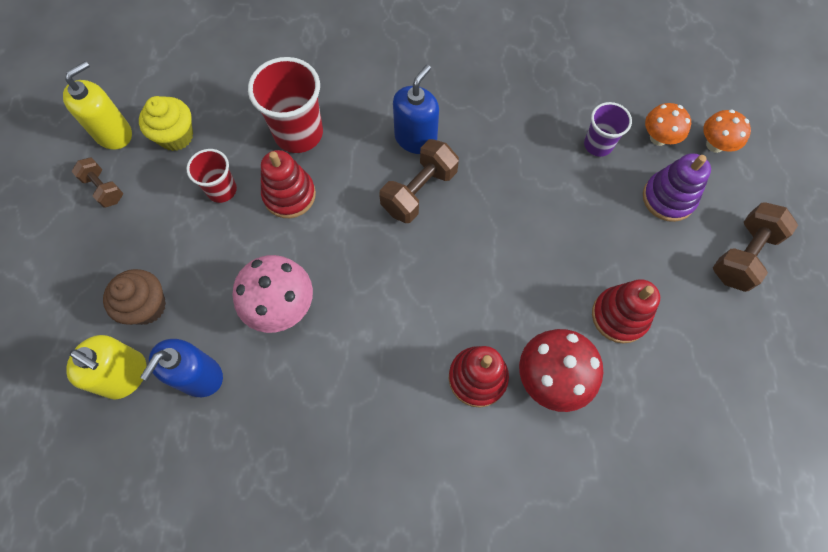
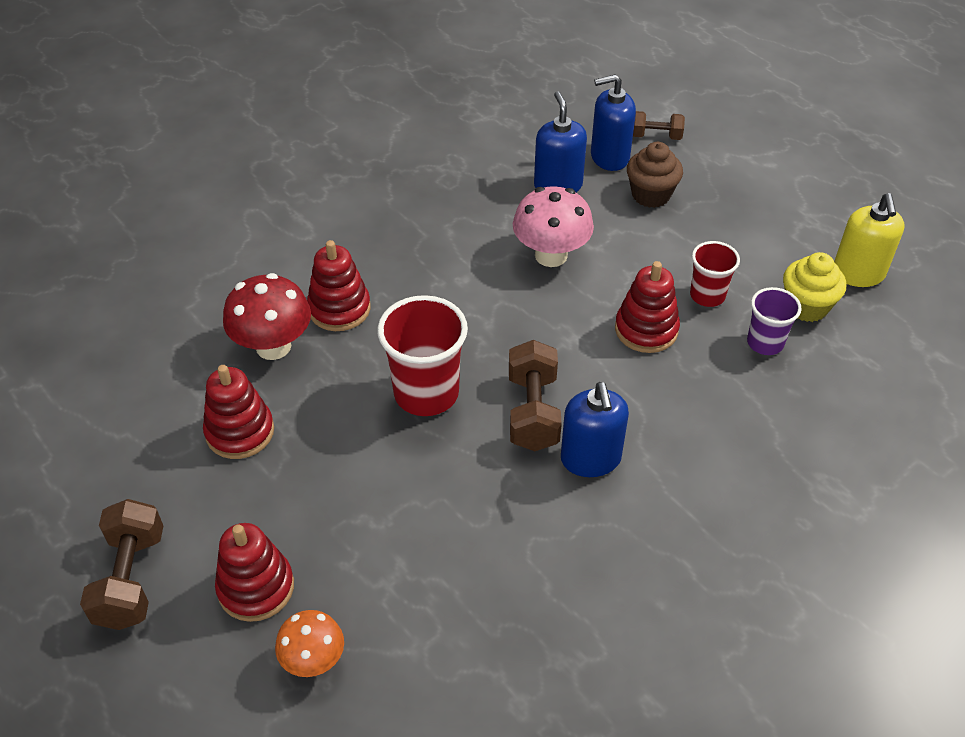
camera: 140 degrees right, 20 degrees down
(103, 189) = (798, 235): brown dumbbell -> brown dumbbell (655, 136)
(125, 375) = (609, 157): yellow soap dispenser -> blue soap dispenser
(298, 133) = (707, 383): red cup -> red cup (426, 393)
(598, 145) = (384, 596): purple cup -> purple cup (765, 343)
(668, 198) = (256, 587): purple stacking toy -> red stacking toy
(715, 145) = (232, 704): orange mushroom -> none

